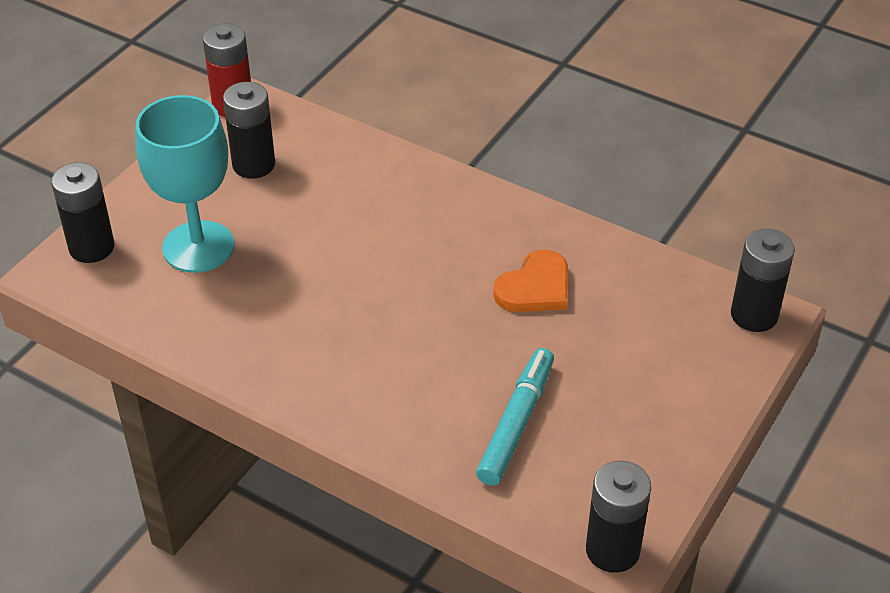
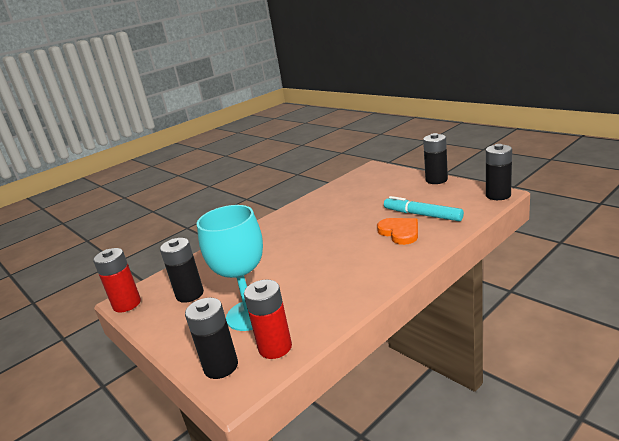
camera: 70 degrees left, 20 degrees down
(124, 291) = (275, 347): none -> red battery
(535, 287) = (337, 211): orange heart -> orange heart (400, 232)
(754, 315) = (372, 170): black battery -> black battery (436, 180)

